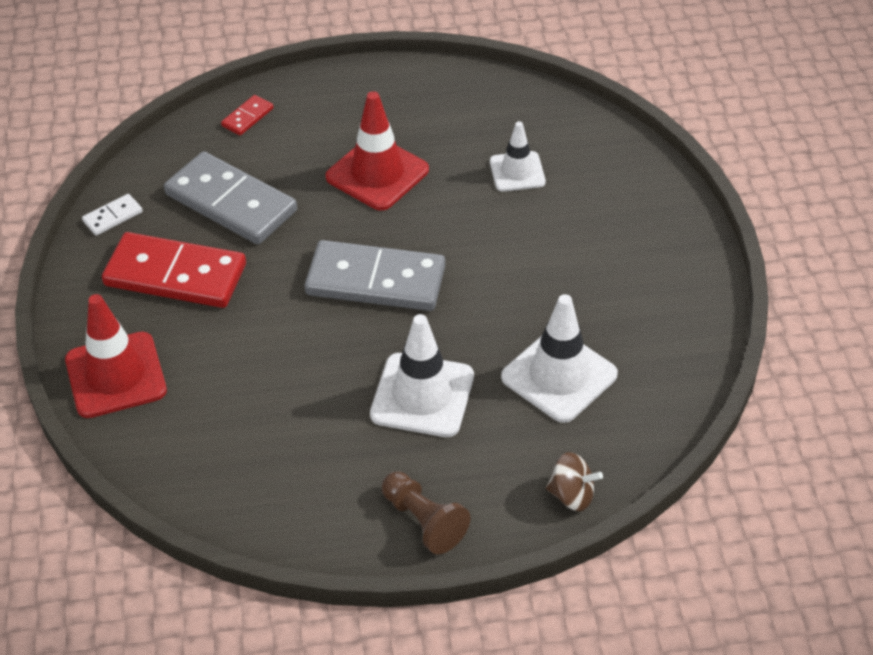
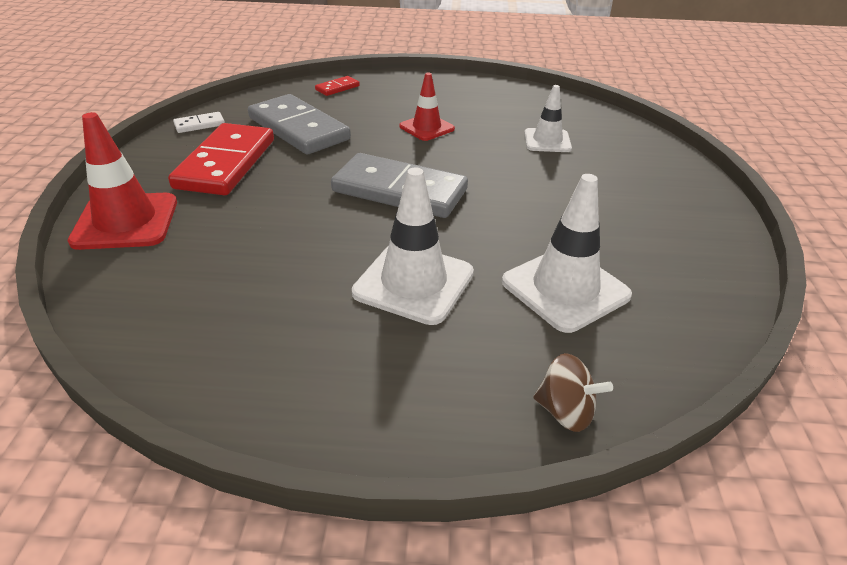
camera: 10 degrees right, 10 degrees down
(175, 275) = (226, 163): red domino -> red domino turned 75 degrees clockwise
(377, 174) = (426, 128): red traffic cone -> red traffic cone, size x0.63
(424, 521) = (373, 408): brown pawn -> none

